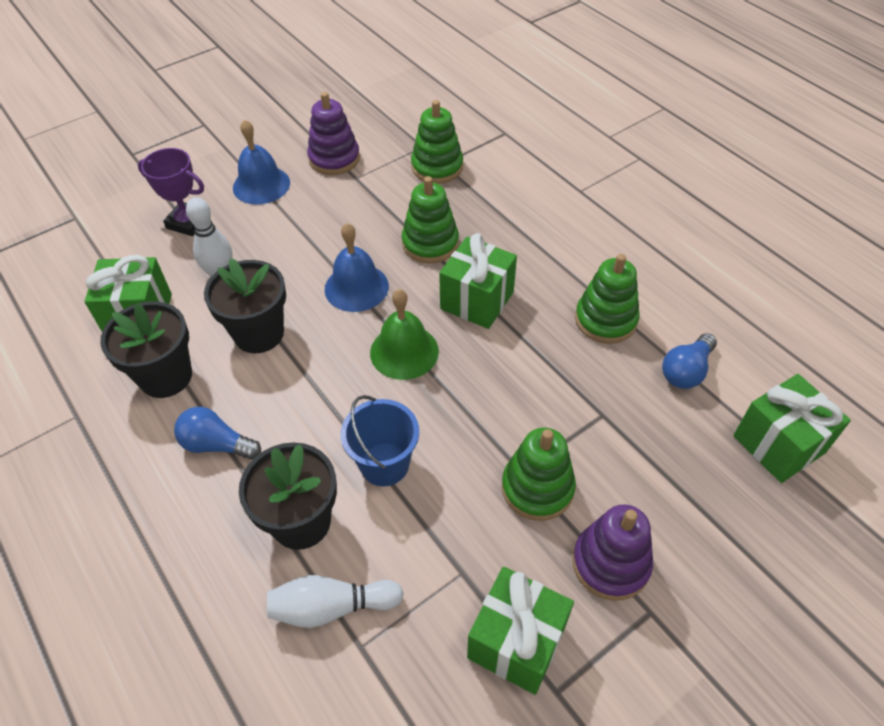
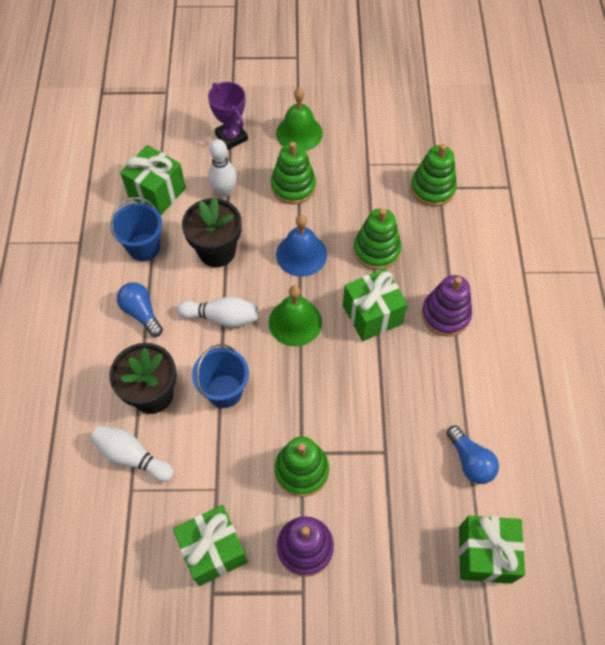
camera: 35 degrees right, 10 degrees up
(166, 376) = (144, 247): black flower pot -> blue bucket
(261, 185) = (299, 133): blue bell -> green bell
(319, 393) = (222, 317): none -> white bowling pin
(334, 159) = (364, 138): purple stacking toy -> purple stacking toy (445, 315)
(605, 320) = (448, 387): green stacking toy -> green stacking toy (293, 186)
(686, 371) = (470, 461): blue light bulb -> blue light bulb turned 105 degrees counterclockwise

